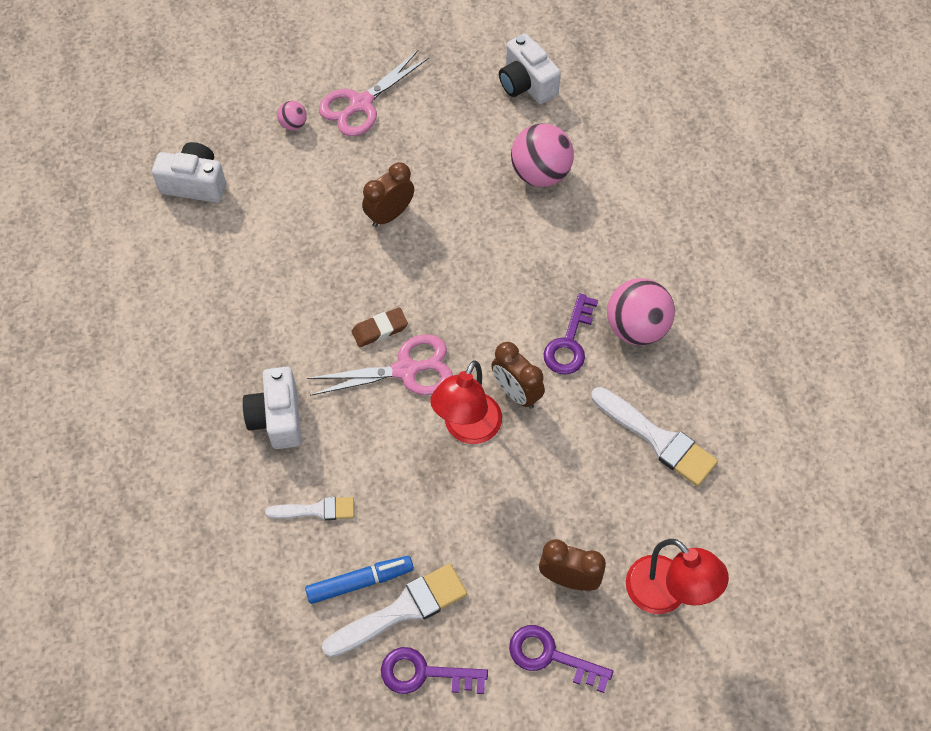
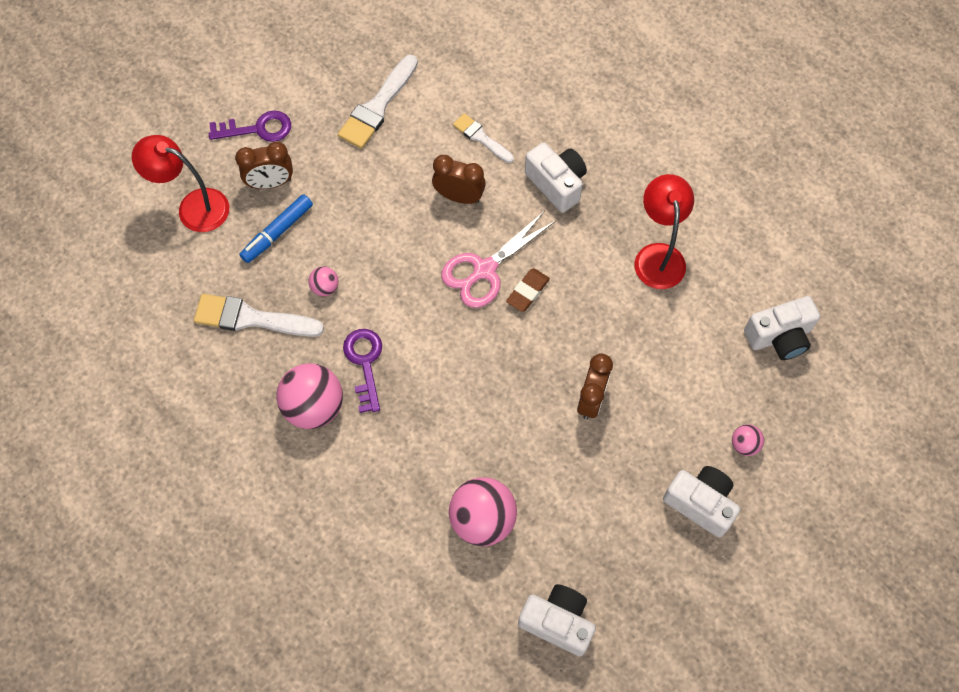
camera: 150 degrees right, 5 degrees up
(316, 510) = (481, 137): white brush -> white brush turned 75 degrees clockwise
(360, 582) = (418, 109): blue marker -> blue marker (277, 232)
(361, 104) = (700, 503): pink scissors -> white camera
(424, 673) = (339, 78): purple key -> none
(467, 429) = (407, 249): red lamp -> red lamp (658, 255)
(516, 392) = (385, 297): brown clock -> brown clock (459, 197)
(569, 432) = (325, 287): none -> pink ball

